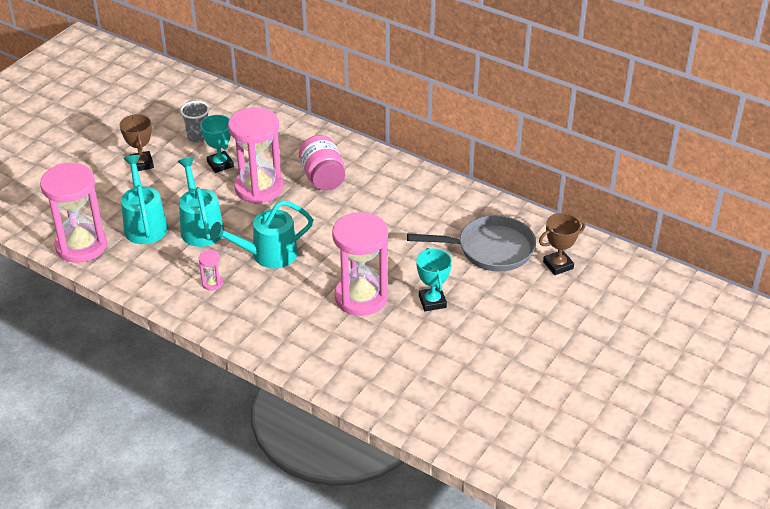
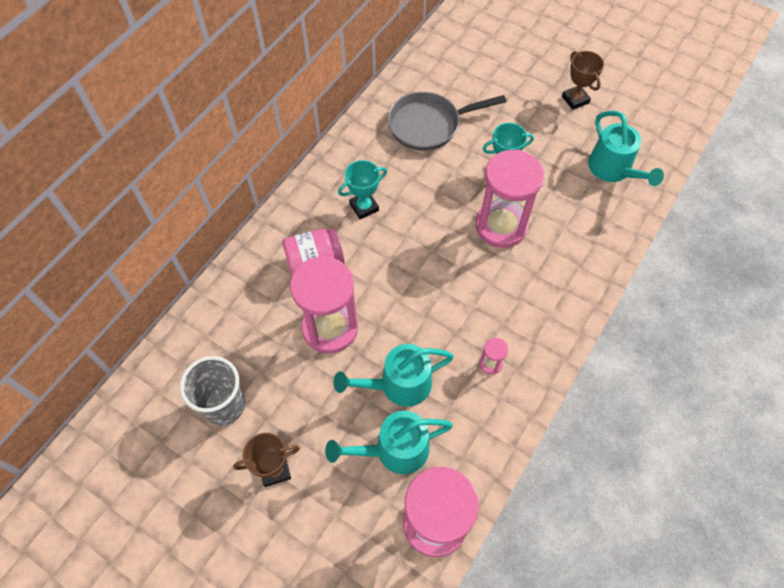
camera: 90 degrees left, 20 degrees up
(198, 137) = (224, 405): grey cup -> grey cup, size x1.51
(220, 164) = (283, 374): turquoise trophy -> turquoise trophy (364, 207)
(267, 255) = (443, 312): turquoise watering can -> turquoise watering can (613, 170)
(490, 249) = (428, 125): grey pan -> grey pan turned 105 degrees counterclockwise
(558, 265) = (448, 79): brown trophy -> brown trophy (575, 99)

